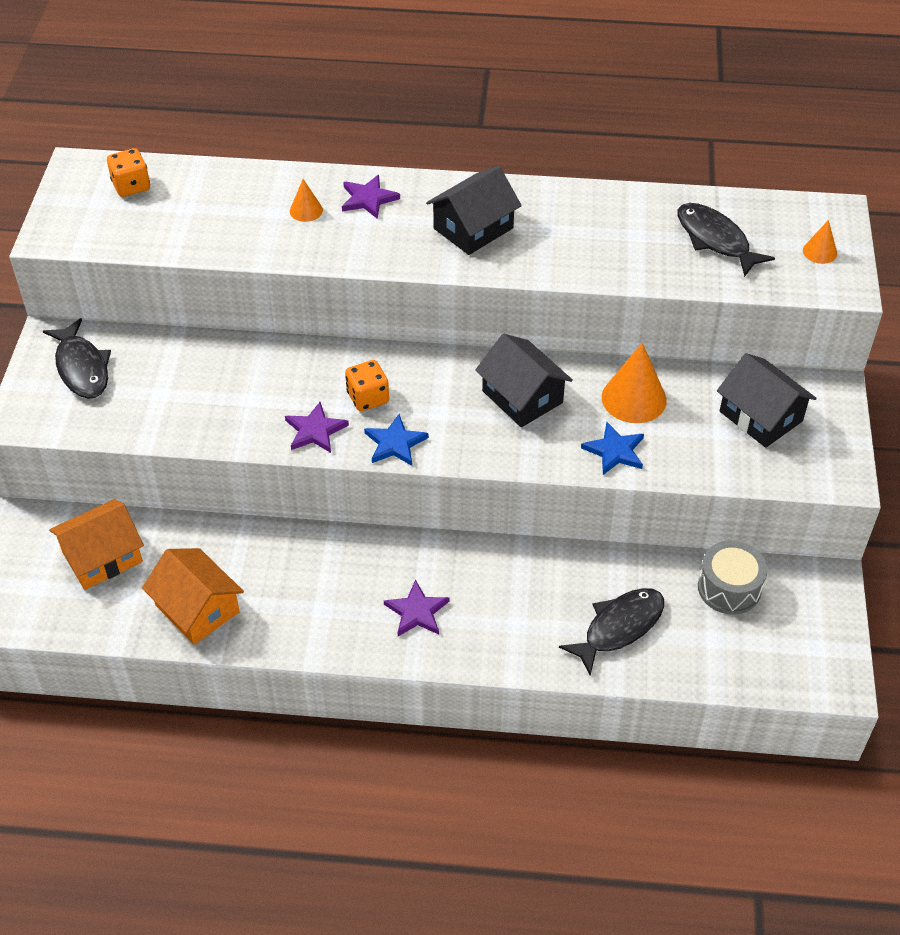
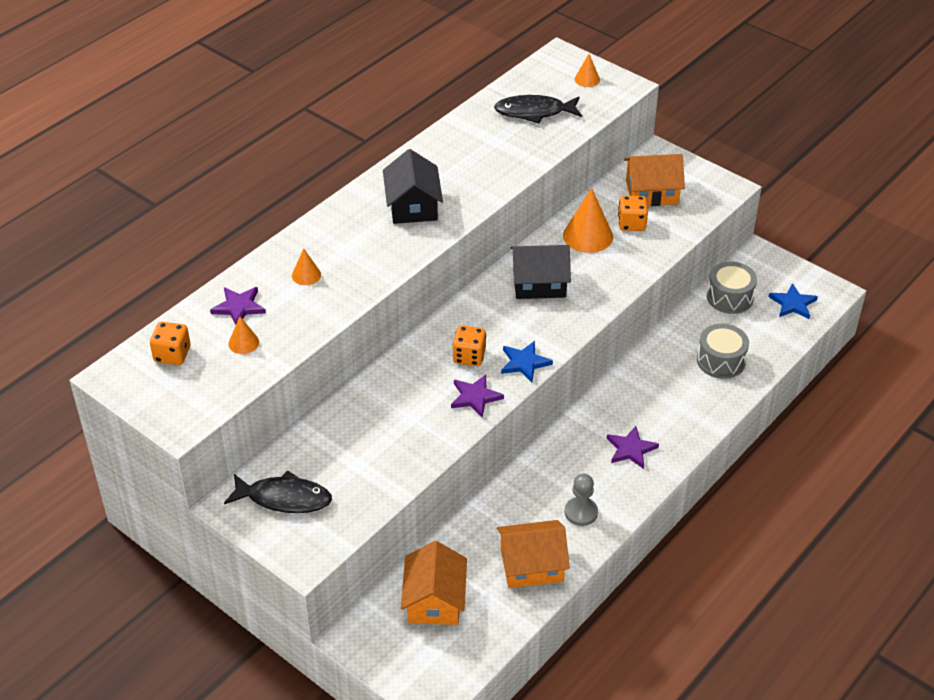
camera: 55 degrees left, 5 degrees down
(182, 219) = (243, 343): none -> orange cone
(295, 613) = (581, 512): none -> grey pawn
(368, 199) = (328, 239): purple star -> purple star (239, 307)
(615, 451) = (624, 266): blue star -> blue star (793, 304)
(619, 627) = (721, 361): black fish -> grey drum
(690, 424) = (631, 224): none -> orange dice
(761, 416) = (652, 192): black house -> orange house

